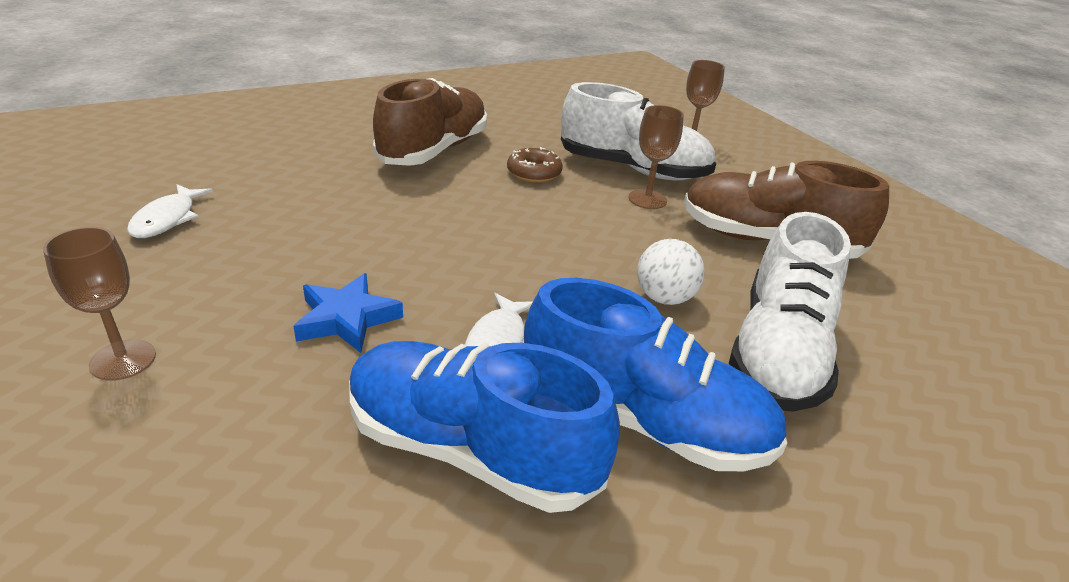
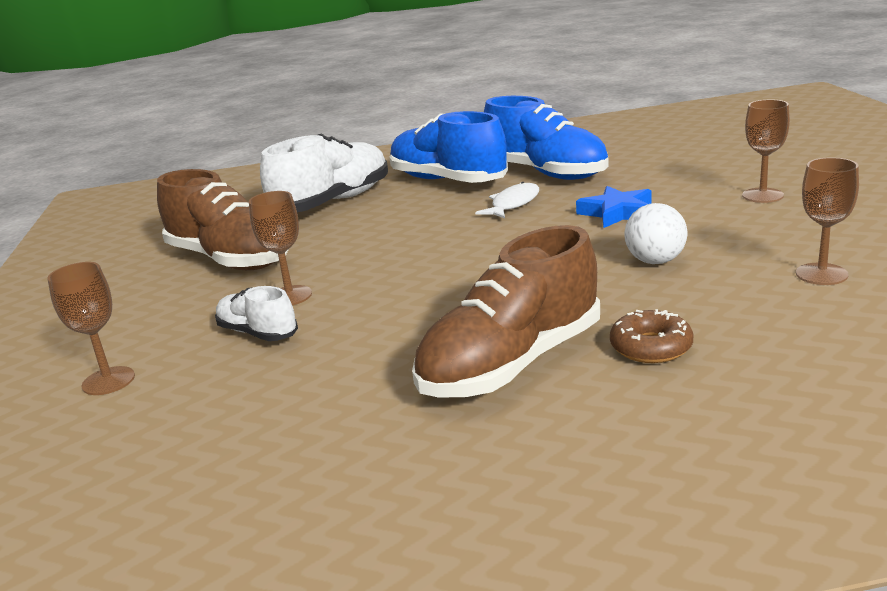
camera: 155 degrees left, 10 degrees down
(167, 219) = (821, 274): white fish -> brown goblet
(534, 173) = (391, 328): brown donut -> brown donut (651, 347)
(633, 169) = (258, 333): white shoe -> white shoe, size x0.52
(664, 298) = (373, 224): white ball -> white ball (655, 261)

